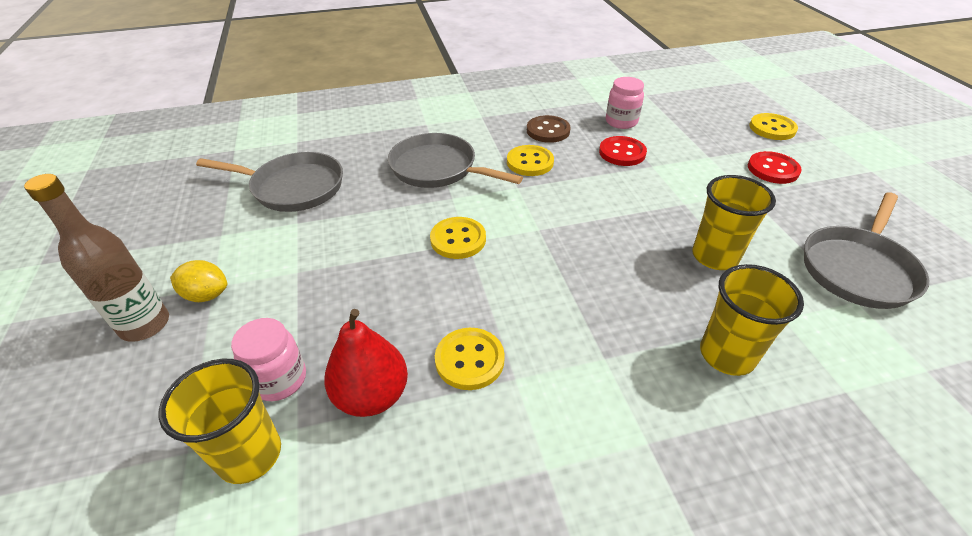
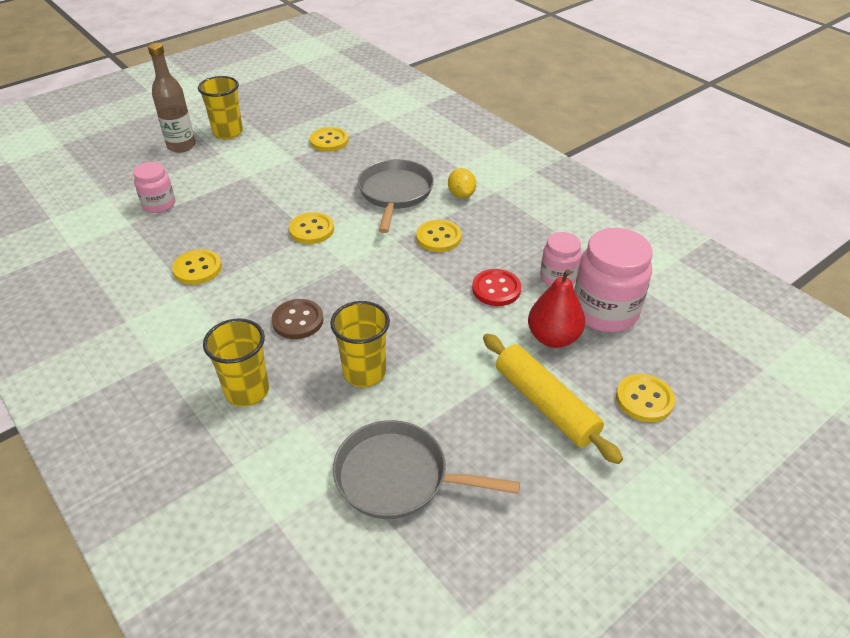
camera: 65 degrees right, 0 degrees up
(206, 295) = (211, 154): yellow lemon -> yellow lemon (461, 195)
(250, 454) = (110, 215): yellow cup -> yellow cup (228, 132)
(293, 187) = (329, 141): grey pan -> yellow button
(372, 395) = (158, 240): red pear -> red pear (553, 338)
(548, 131) = (500, 235): brown button -> brown button (298, 320)
(671, 115) = (605, 312): none -> pink jar
(773, 169) = (545, 404): red button -> yellow rolling pin

